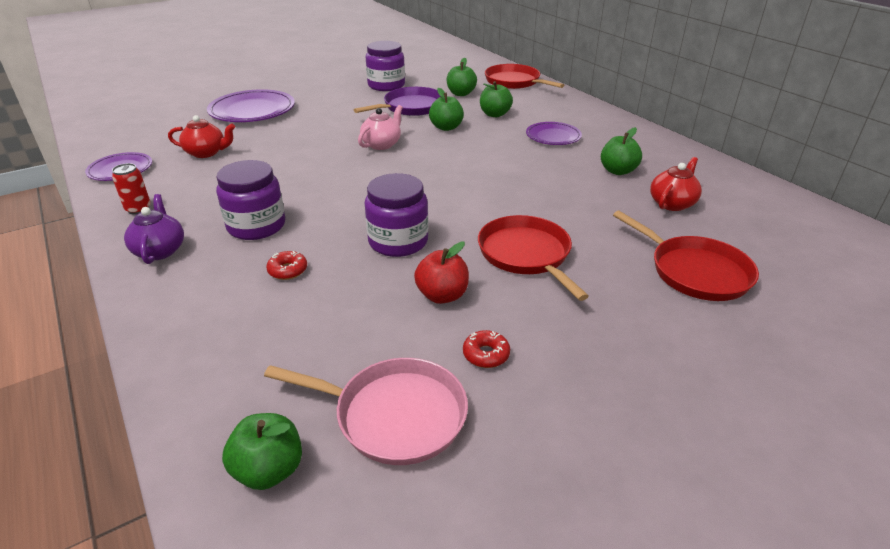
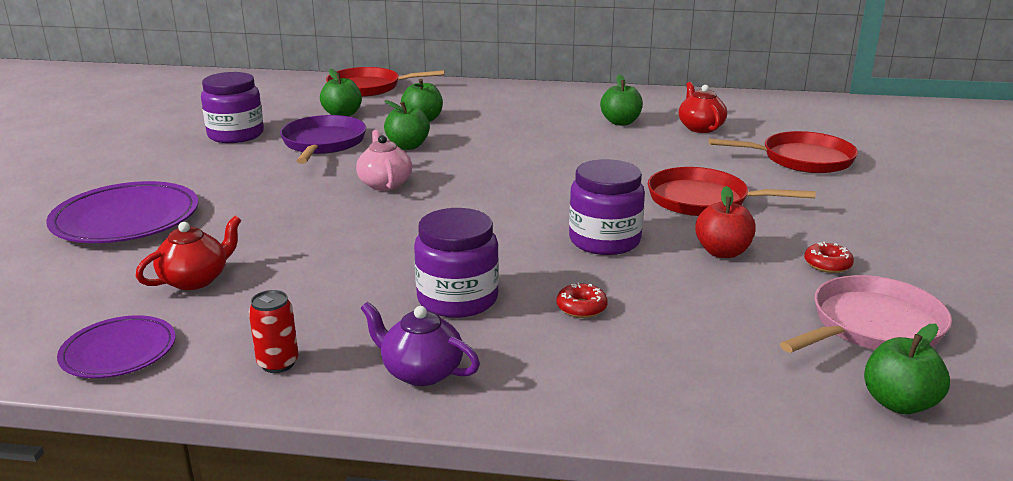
camera: 50 degrees left, 10 degrees down
(553, 136) = (516, 117): purple plate -> none

